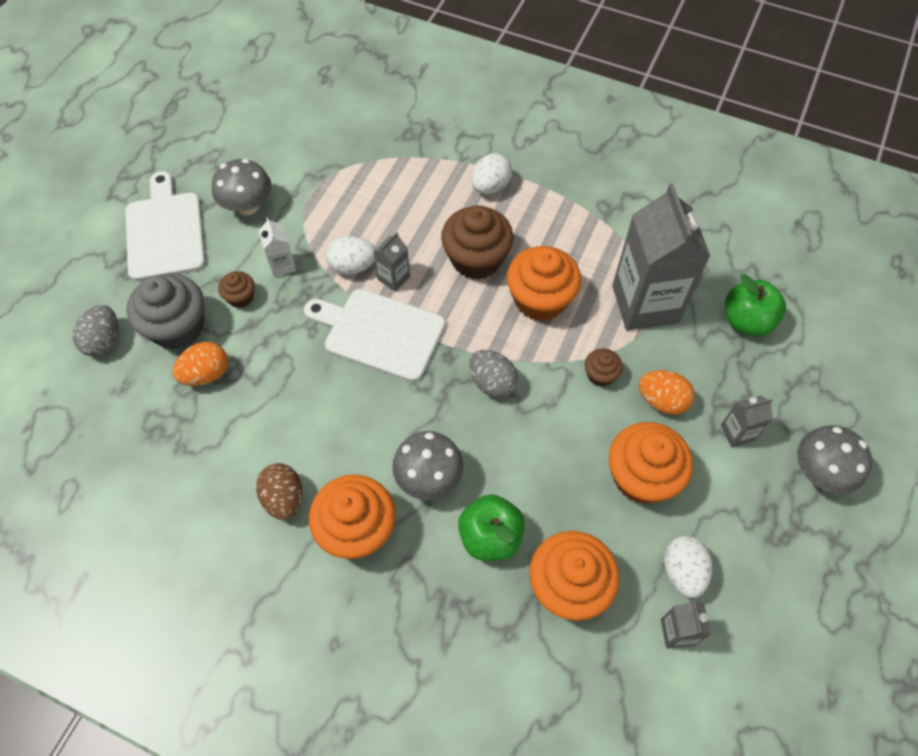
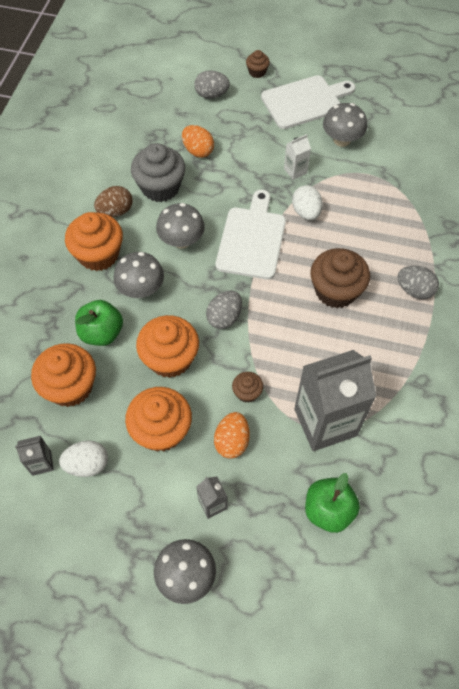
camera: 80 degrees right, 0 degrees up
(177, 327) = (230, 127): grey cupcake -> grey cupcake (160, 187)
(240, 297) = (262, 154): brown cupcake -> brown cupcake (257, 72)
(360, 416) = (181, 240): none -> grey mushroom
(393, 278) = (302, 239): grey carton -> none
(490, 186) = (414, 290): white egg -> grey egg
(540, 300) = (308, 341): orange cupcake -> orange cupcake (170, 358)

